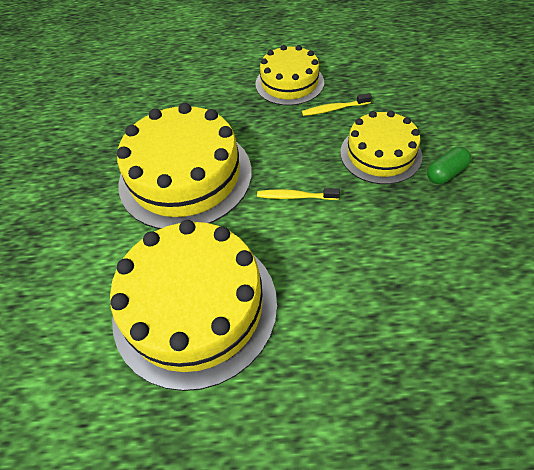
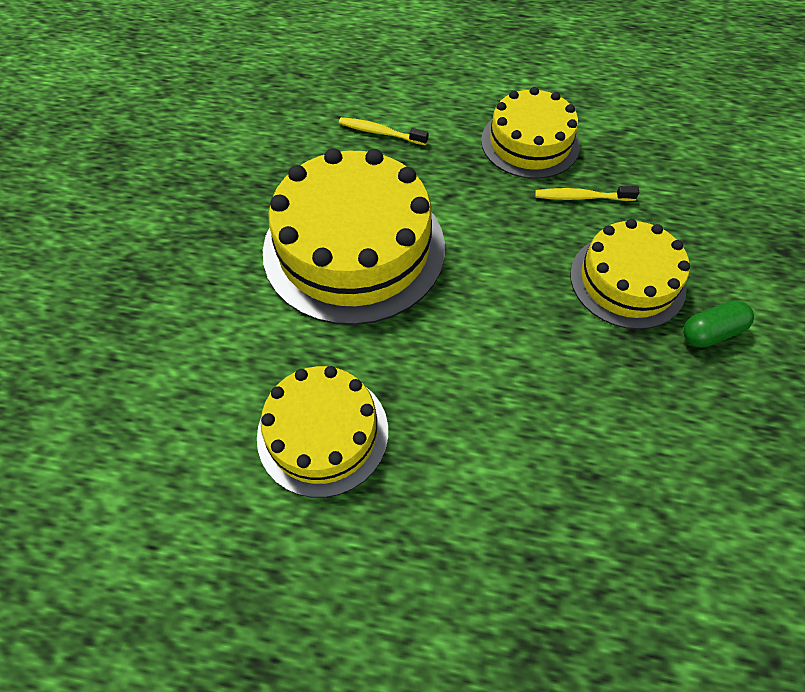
camera: 10 degrees right, 5 degrees up
(195, 307) = (323, 433): yellow cake -> yellow cake, size x0.61
(295, 196) = (492, 314): yellow toothbrush -> yellow toothbrush (380, 132)

